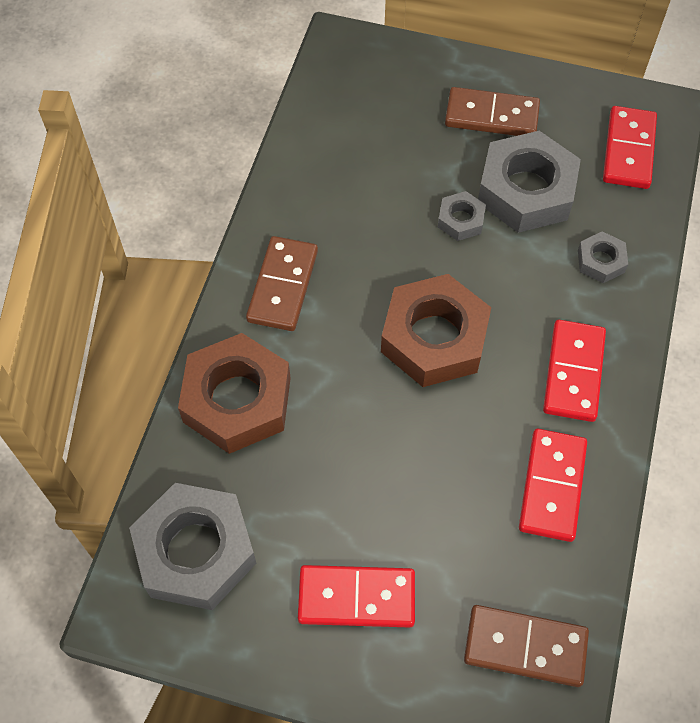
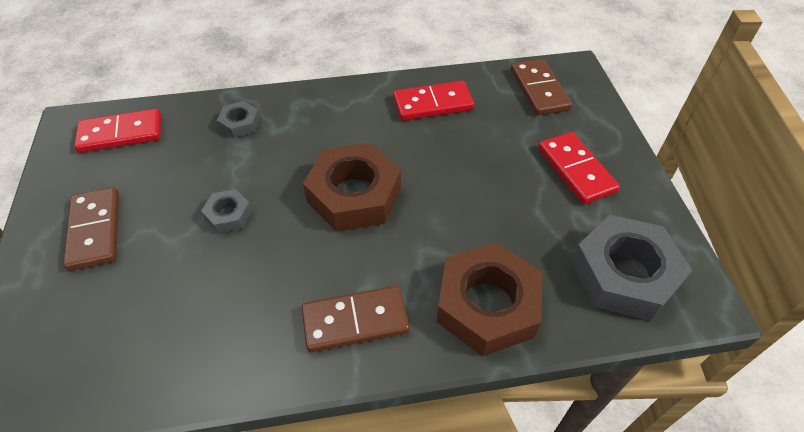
camera: 115 degrees left, 10 degrees down
(526, 190) = (182, 182): grey nut -> none
(573, 372) = (343, 114): red domino -> none

